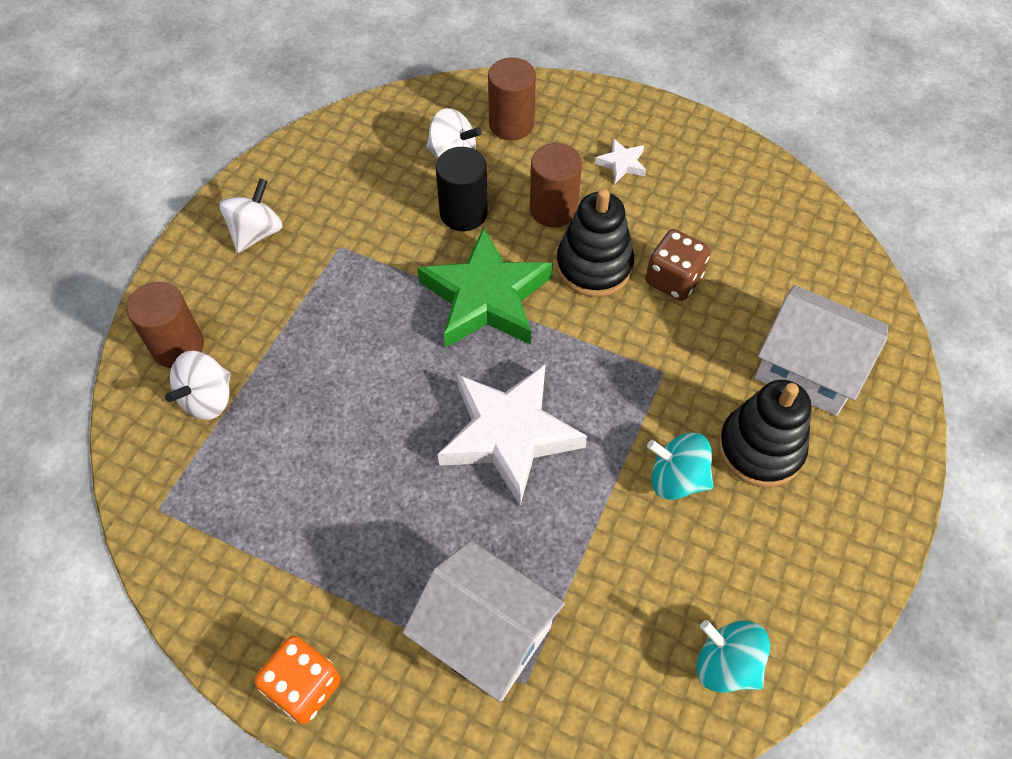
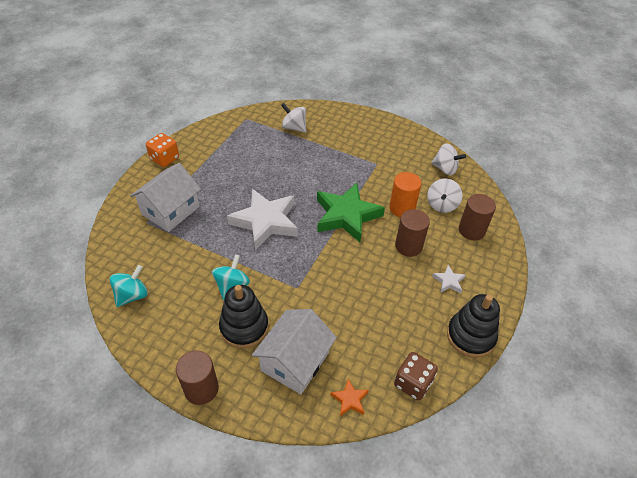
camera: 90 degrees right, 10 degrees down
(178, 346) = (320, 118): brown cylinder -> brown cylinder (201, 389)
(256, 233) = (383, 136): white spinning top -> white spinning top (445, 169)
(463, 213) = (402, 208): black cylinder -> orange cylinder
(594, 266) = (368, 262): black stacking toy -> black stacking toy (470, 336)
(673, 279) = (360, 299): brown dice -> brown dice (413, 383)
(854, 295) = (349, 399): none -> orange star

